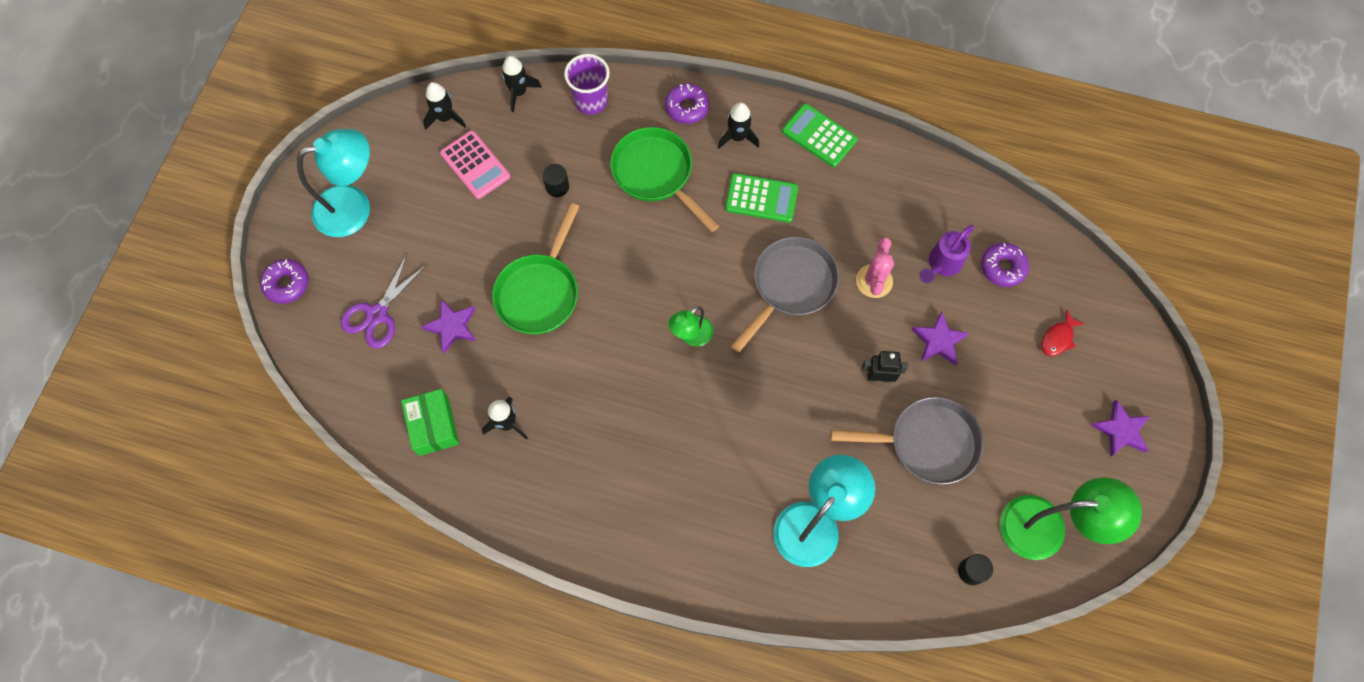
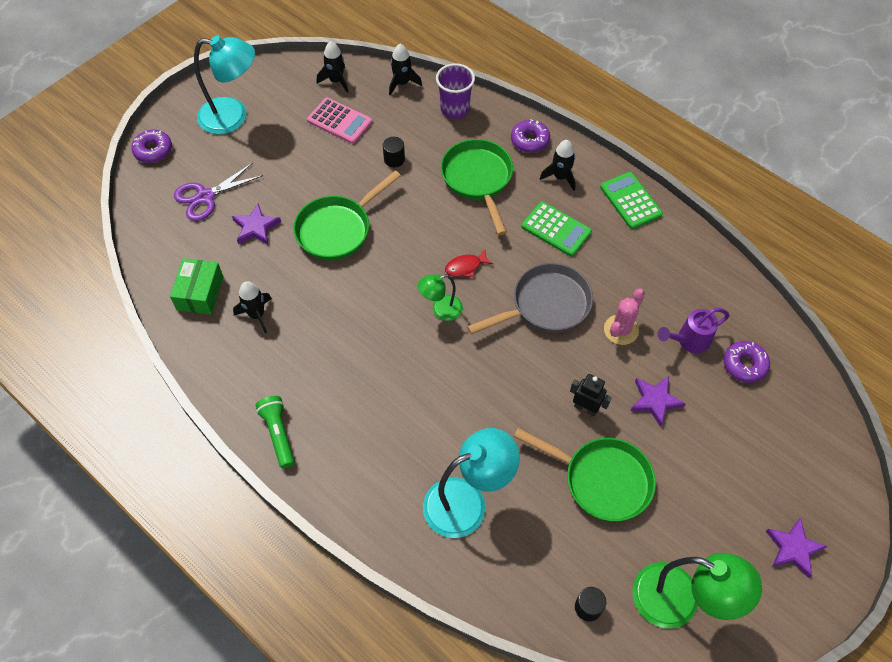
camera: 25 degrees right, 10 degrees down
(475, 165) = (339, 121): pink calculator -> pink calculator turned 45 degrees counterclockwise
(598, 539) = (278, 434): none -> green flashlight
(927, 443) = (602, 480): grey pan -> green pan
(1058, 338) = (769, 444): red fish -> red fish (466, 267)

